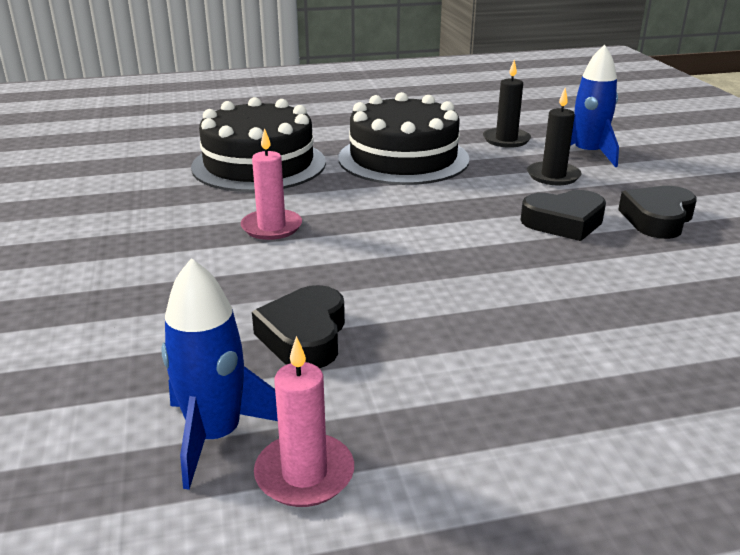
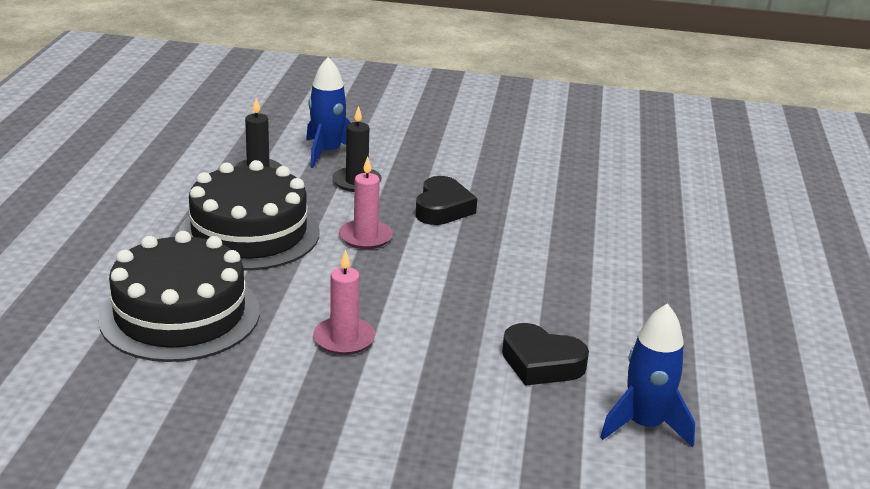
camera: 70 degrees left, 0 degrees up
(304, 474) = (694, 397): pink candle -> pink candle (365, 237)
(657, 219) = (465, 174): black heart -> none

